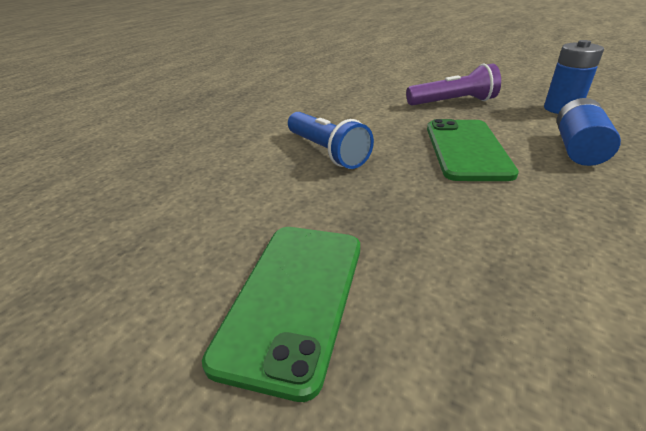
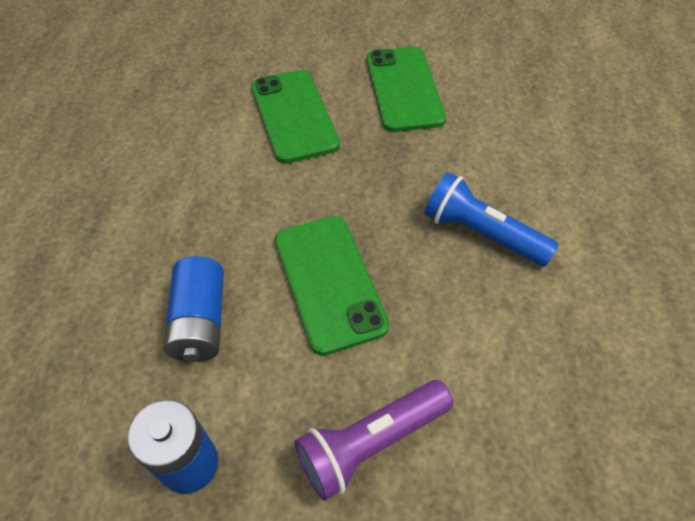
camera: 155 degrees right, 20 degrees up
(496, 302) = (294, 116): none -> green phone

